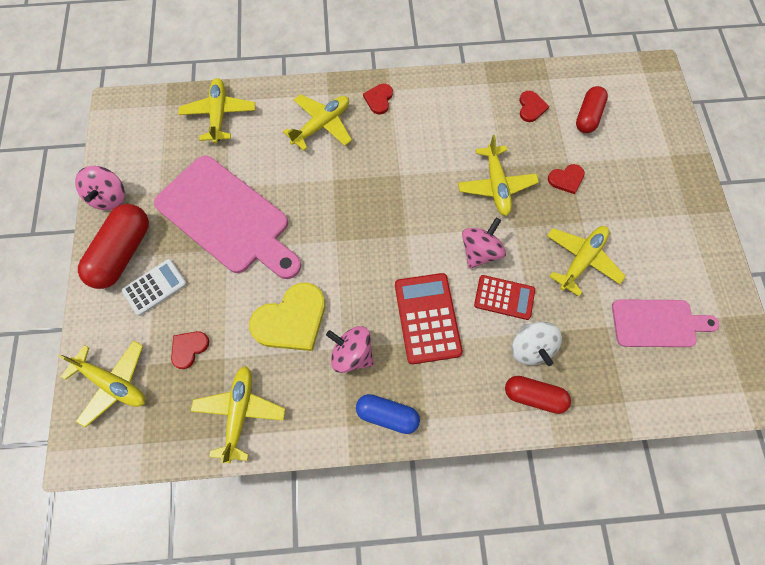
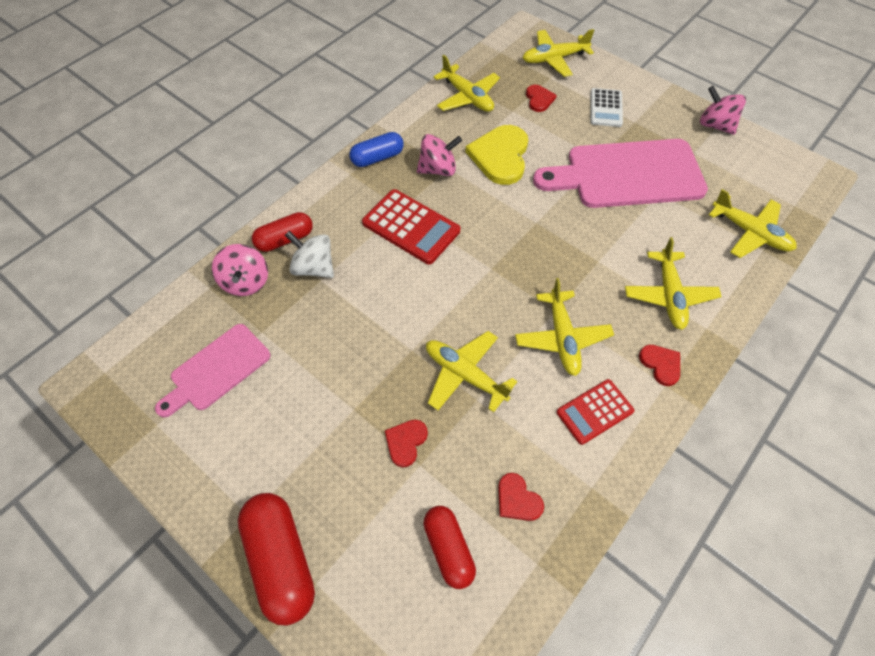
camera: 135 degrees right, 10 degrees down
(123, 253) = (653, 108): red capsule -> red capsule (281, 560)
(480, 251) = (420, 304): pink spinning top -> pink spinning top (246, 282)
(504, 297) = (367, 286): red calculator -> red calculator (594, 412)
(581, 260) = (326, 370): yellow plane -> yellow plane (562, 338)

